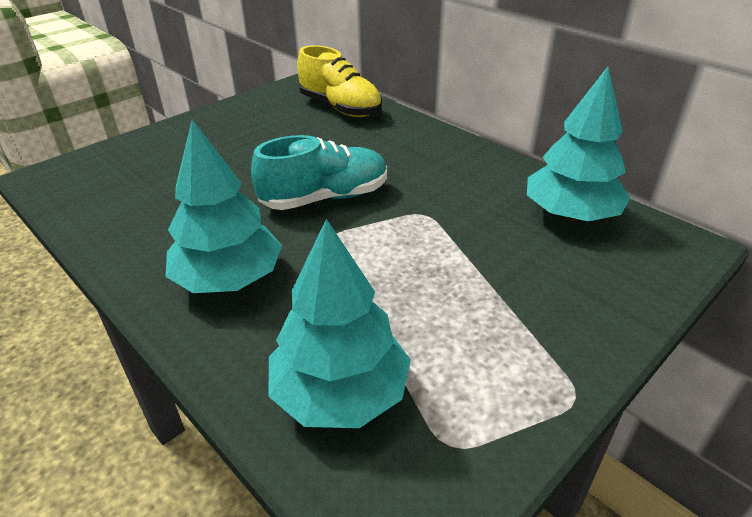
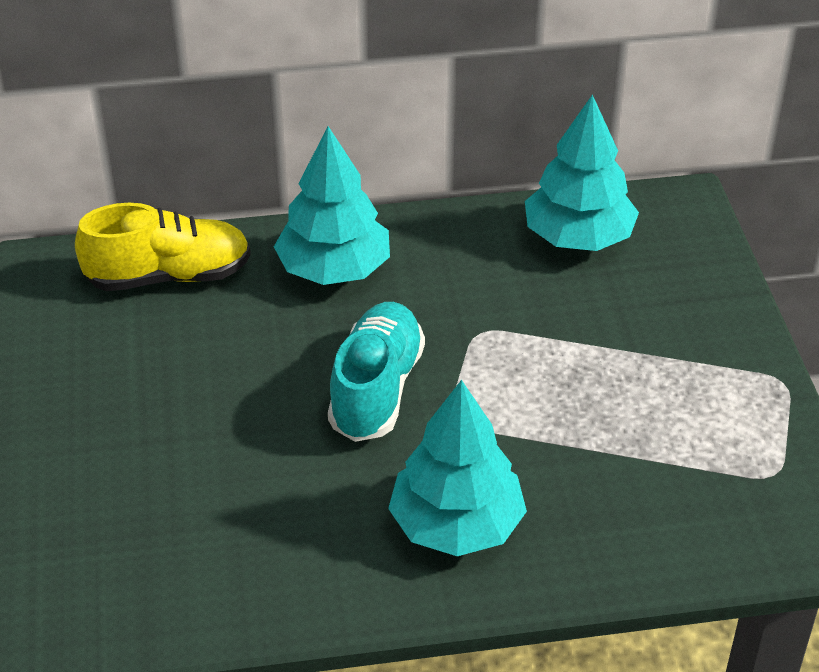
camera: 55 degrees left, 5 degrees up
(340, 393) = (676, 511): turquoise tree -> turquoise tree (334, 269)

